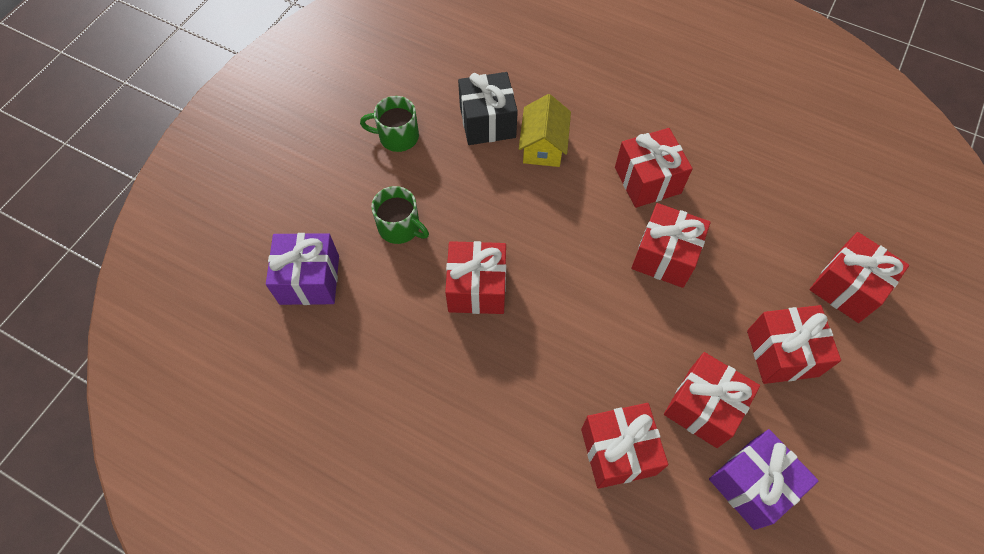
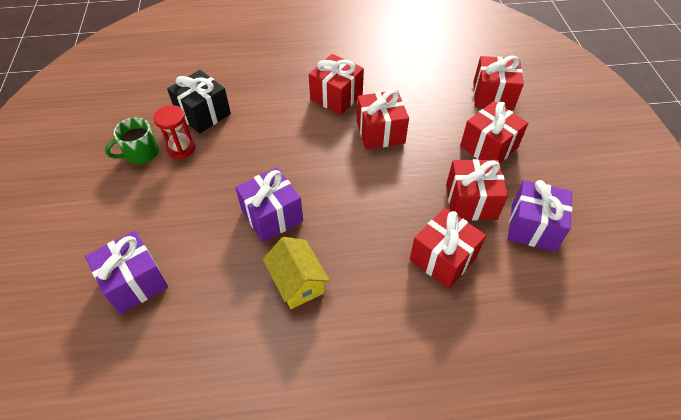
camera: 35 degrees left, 10 degrees down
(400, 227) = (185, 208): green mug -> none
(439, 153) = (181, 148): none -> red hourglass
(477, 288) = (272, 216): red gift -> purple gift
(543, 146) = (253, 110): yellow house -> yellow house (297, 282)

